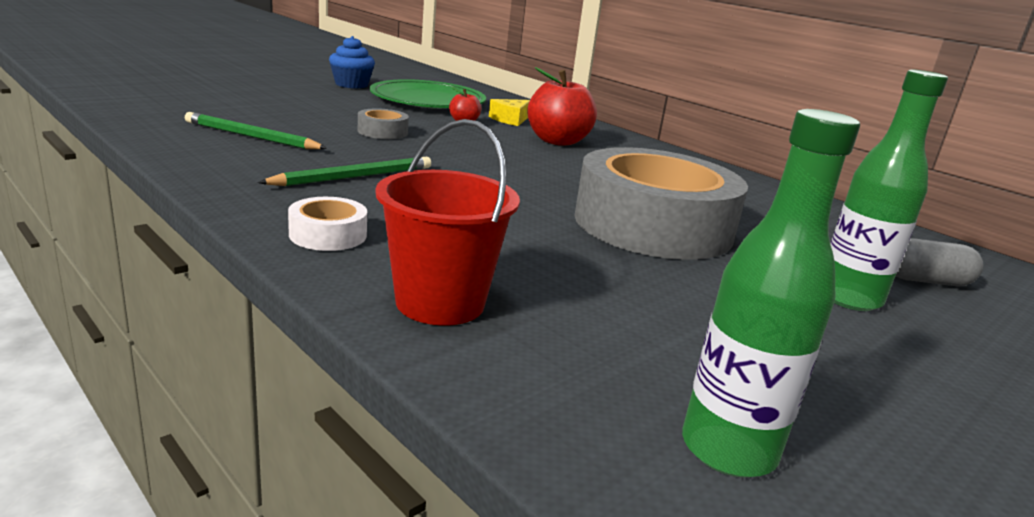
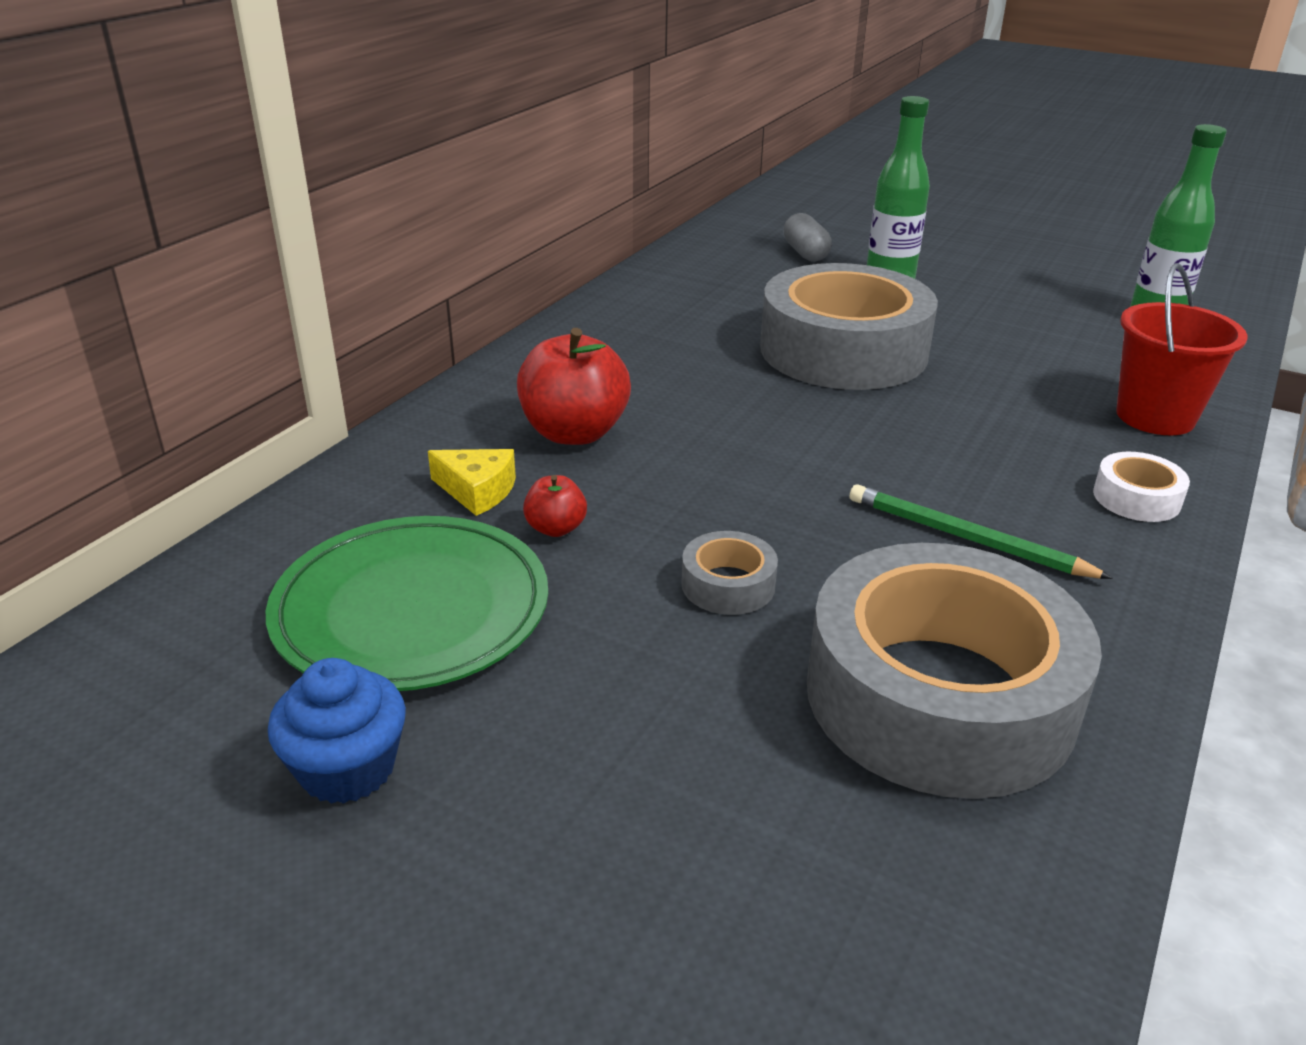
camera: 105 degrees left, 10 degrees up
(251, 137) = (939, 696): green pencil -> grey tape

